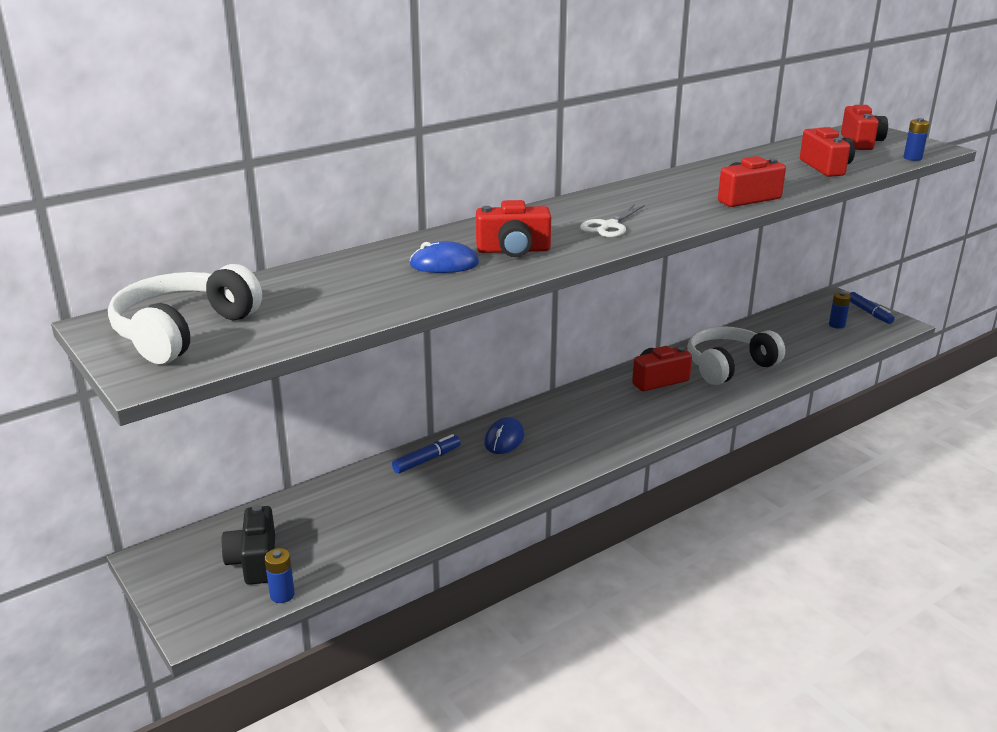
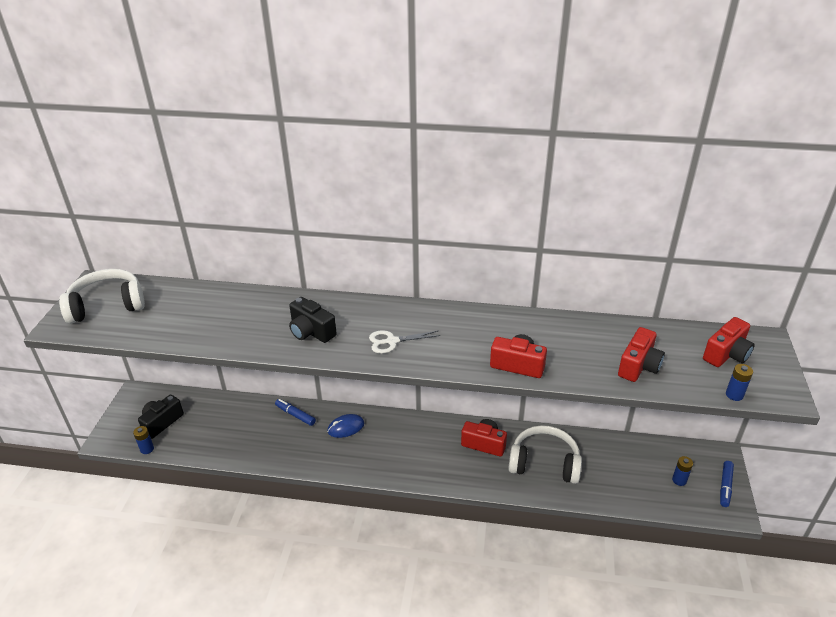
camera: 45 degrees right, 10 degrees up
(427, 460) = (295, 415): blue marker -> blue marker turned 150 degrees counterclockwise
(444, 264) = (264, 322): blue mouse -> none
(513, 250) = (311, 332): red camera -> black camera

